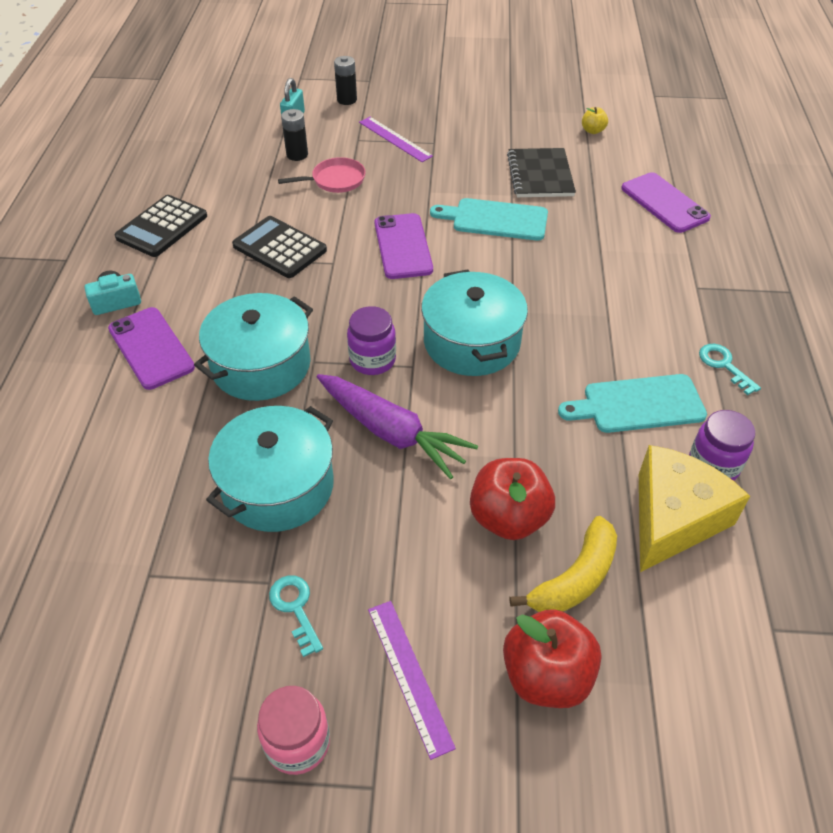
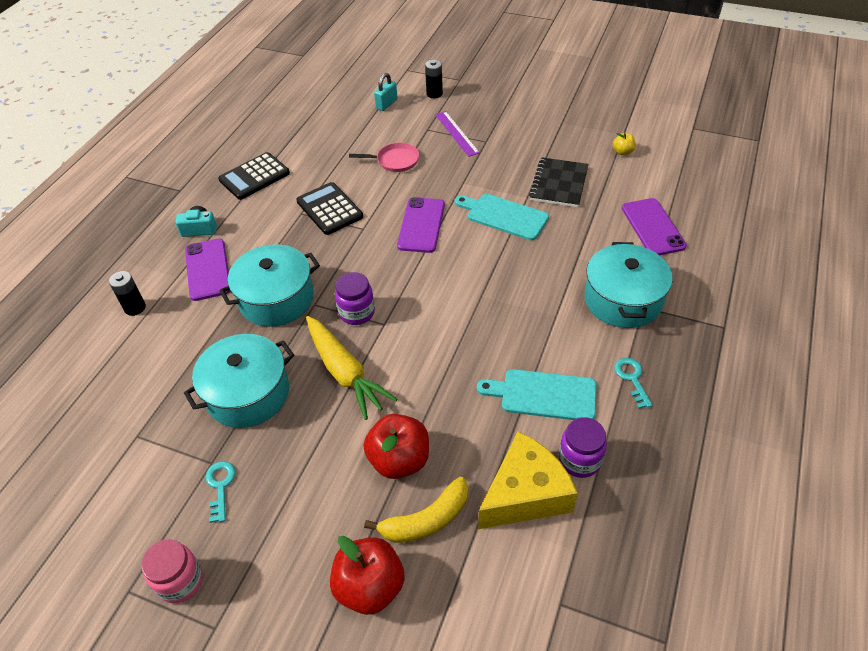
camera: 20 degrees right, 0 degrees up
(297, 155) = (376, 135): black battery -> black battery (135, 308)
(392, 432) = (345, 372): purple carrot -> yellow carrot
(409, 675) = (274, 557): purple ruler -> none
(472, 342) = (437, 314): turquoise pot -> turquoise pot (623, 300)

